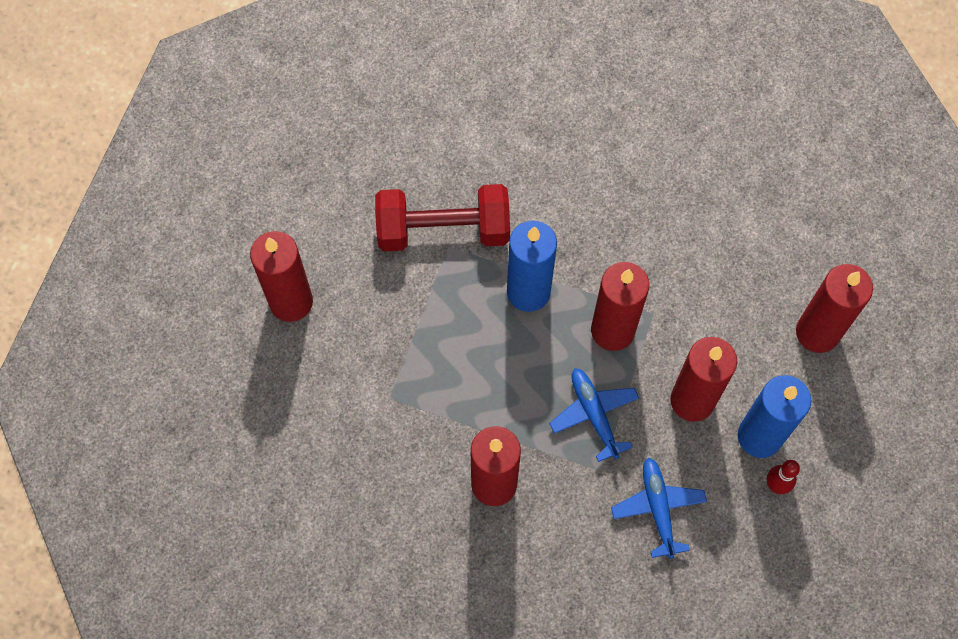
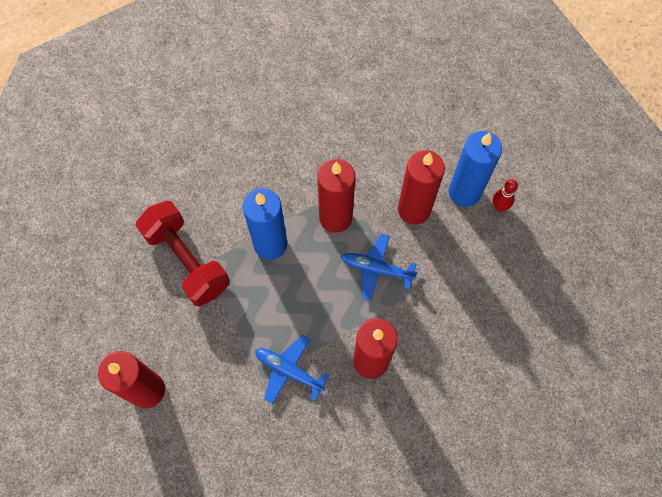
camera: 50 degrees left, 0 degrees up
(443, 230) = (187, 260): red dumbbell -> red dumbbell turned 75 degrees counterclockwise
(658, 508) = (461, 280): blue plane -> blue plane (289, 371)
(817, 332) = (430, 114): red candle -> none

